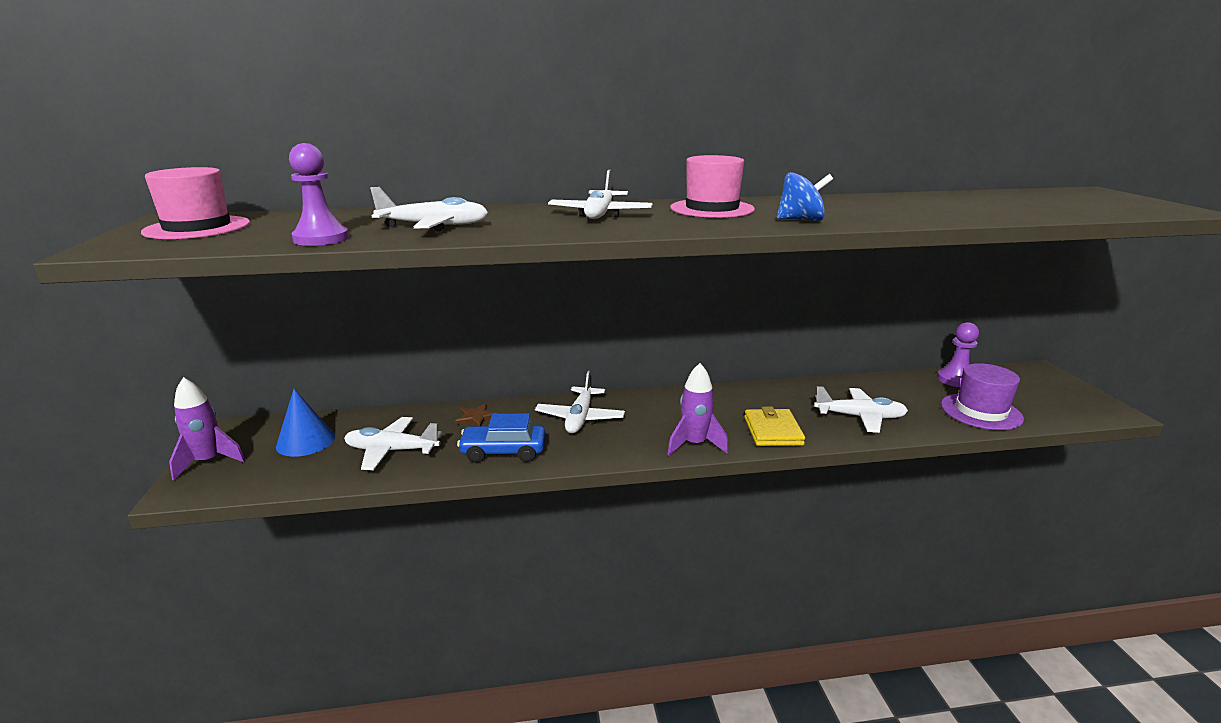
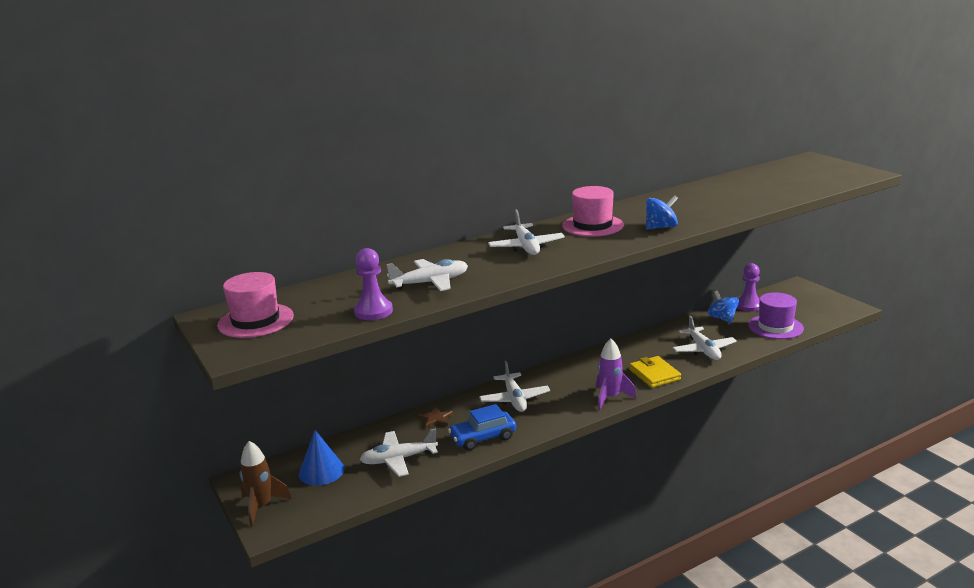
camera: 20 degrees left, 0 degrees up
(209, 462) = (262, 506): purple rocket -> brown rocket
(860, 417) = (703, 350): white plane -> white plane turned 90 degrees clockwise
(909, 386) = (722, 318): none -> blue spinning top

